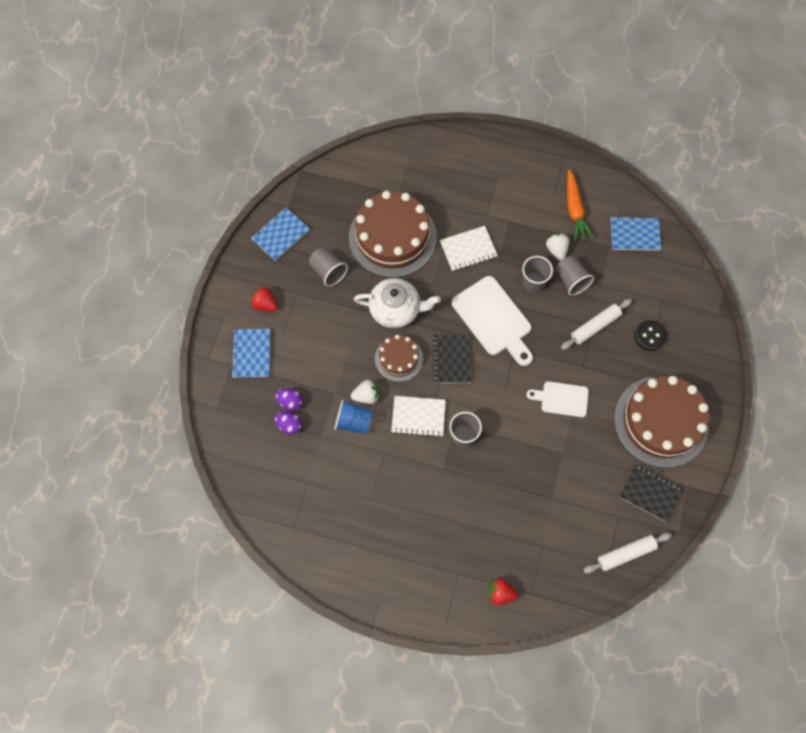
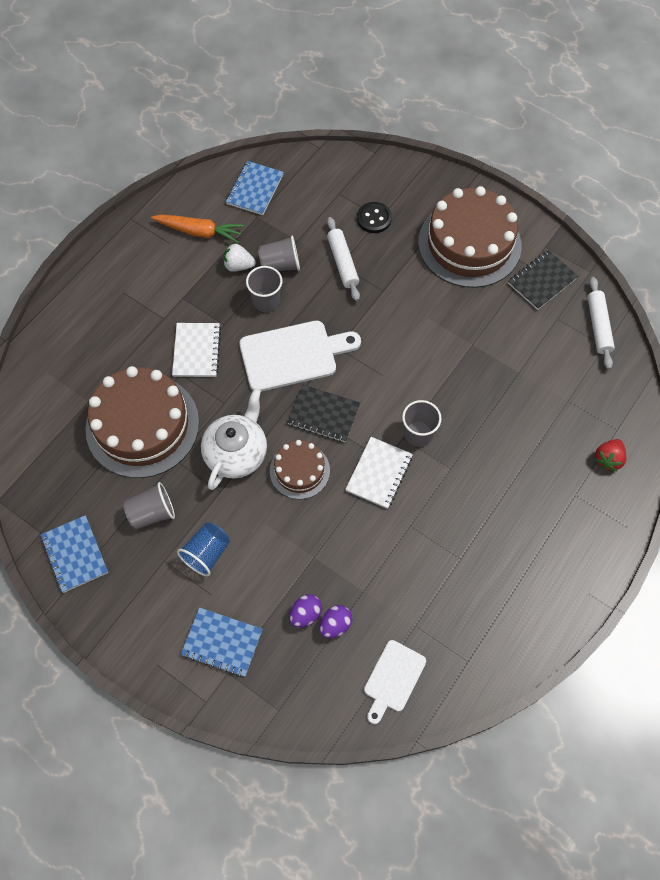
camera: 70 degrees left, 5 degrees down
(265, 304) = (162, 604): red strawberry -> none
(353, 421) = (359, 547): blue cup -> blue cup (207, 553)
(366, 396) = (332, 522): white strawberry -> none
(561, 399) = (412, 323): white cutting board -> white cutting board (393, 679)

